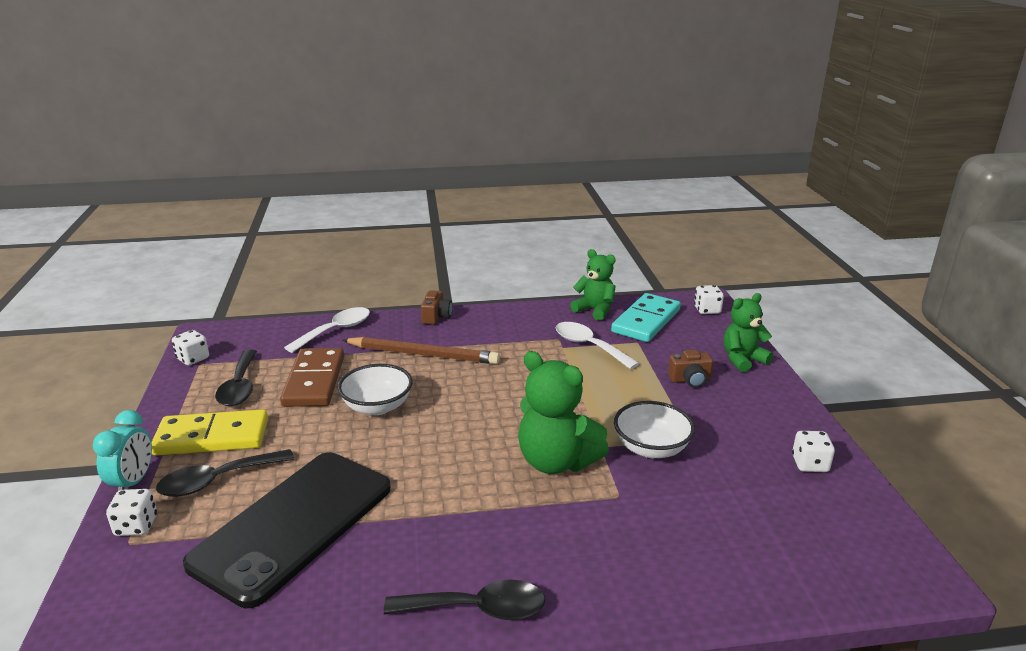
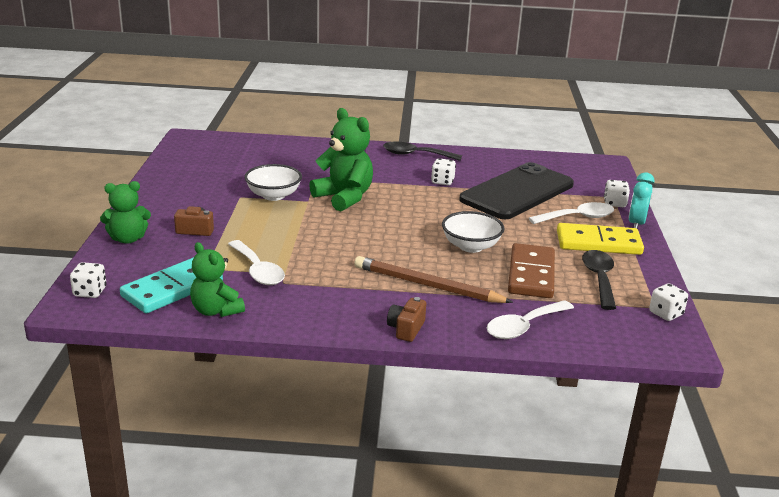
camera: 170 degrees left, 0 degrees up
(217, 480) = (578, 217): black spoon -> white spoon
(810, 464) = (179, 176): white dice -> white dice (442, 181)

